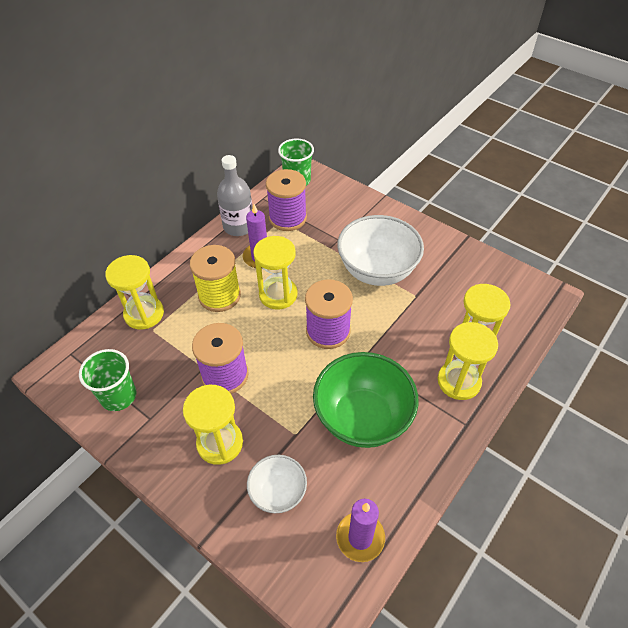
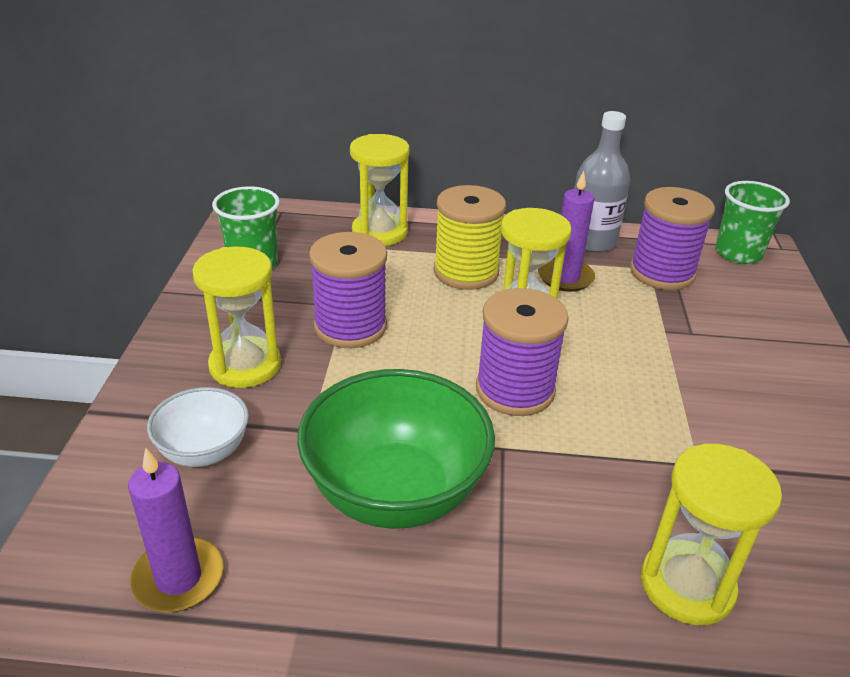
camera: 55 degrees right, 15 degrees down
(377, 271) = (688, 397): white bowl -> none
(459, 381) = (582, 598): yellow hourglass -> none

